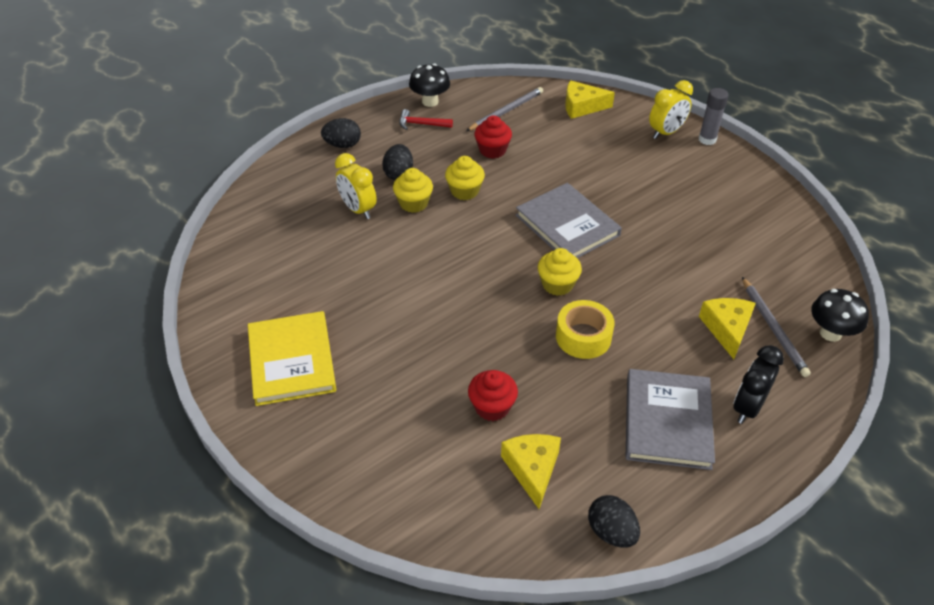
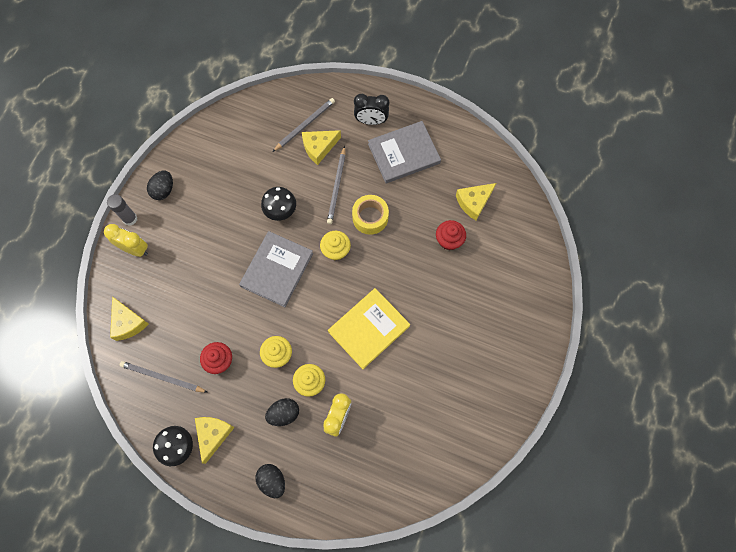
camera: 120 degrees left, 25 degrees up
(291, 361) = (488, 367): yellow book -> yellow book (369, 329)
(421, 124) = (213, 435): red hammer -> yellow cheese
(611, 532) = (484, 153): black egg -> black egg (163, 190)
(651, 322) = (337, 187): none -> grey pencil
(830, 333) = (292, 97): black mushroom -> black mushroom (281, 211)

